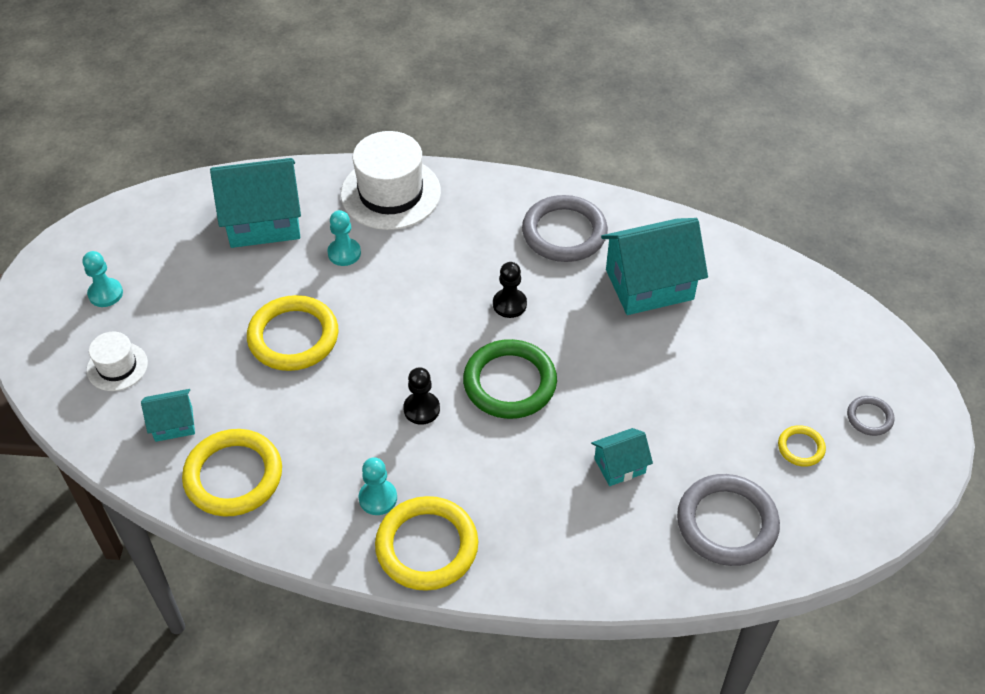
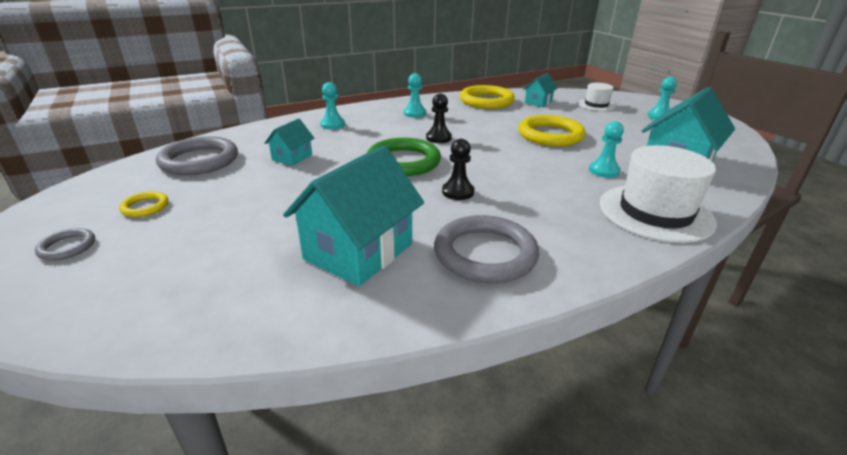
camera: 140 degrees right, 20 degrees down
(427, 546) = (372, 111): yellow ring -> none
(515, 532) = (332, 125): none -> turquoise pawn

